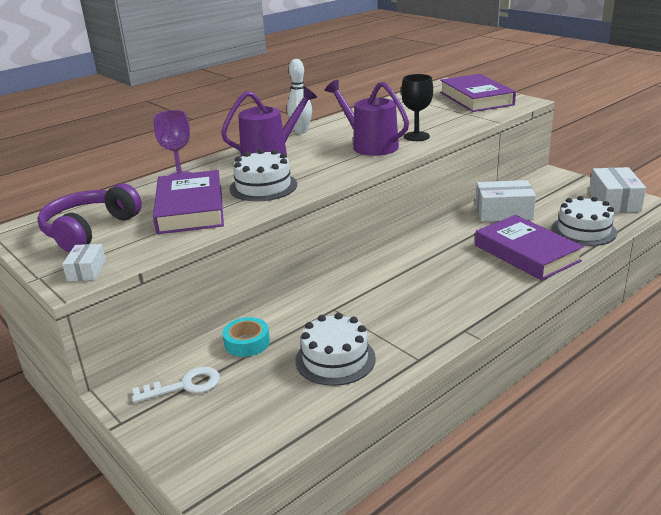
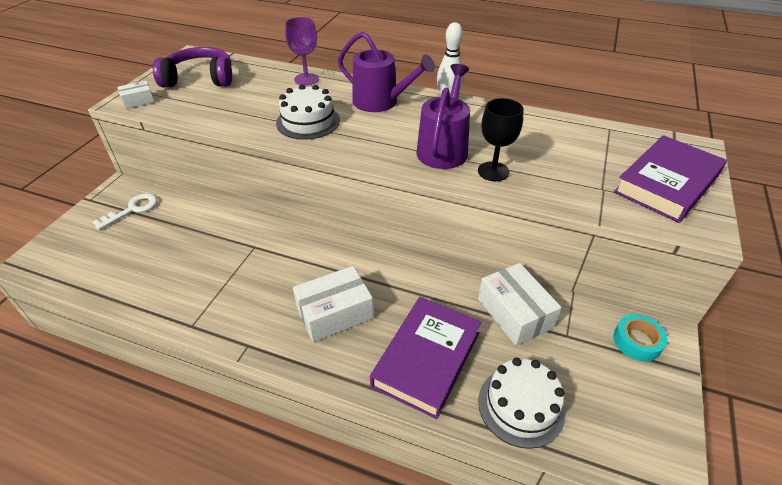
camera: 60 degrees right, 15 degrees up
(184, 386) = (132, 209): white key -> white key turned 90 degrees counterclockwise
(190, 209) = (250, 104): purple book -> none
(247, 342) = (191, 217): turquoise tape -> turquoise tape (637, 341)
(335, 359) = (180, 273): white cake -> none
(614, 201) = (638, 427): white box -> white box (335, 313)

